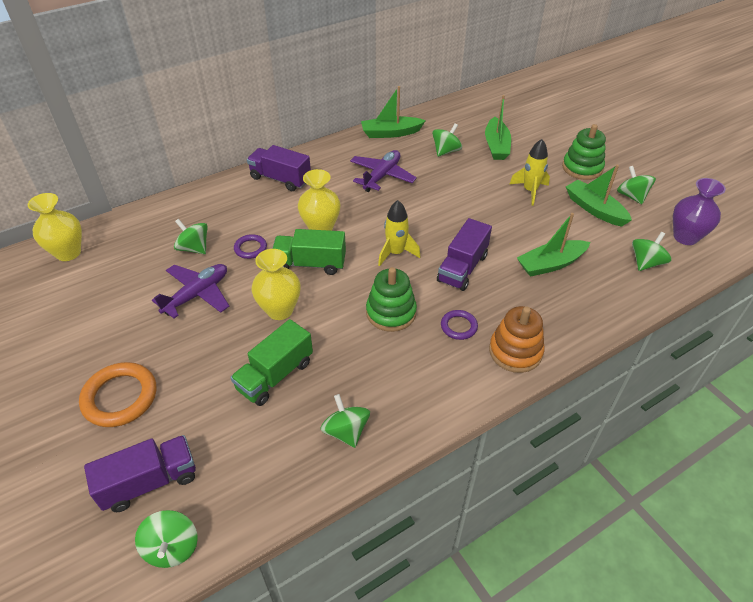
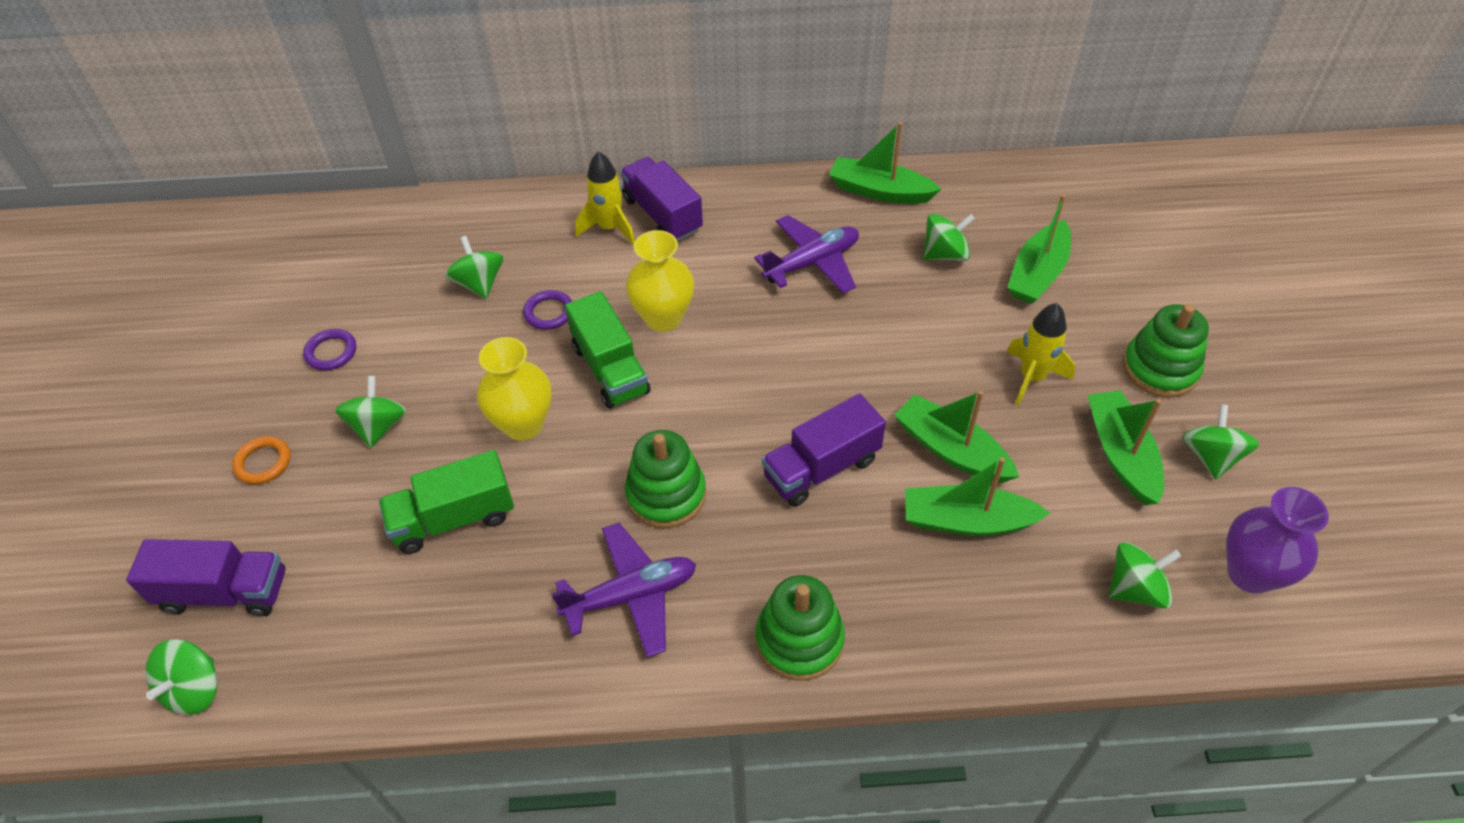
camera: 30 degrees right, 5 degrees up
(68, 253) = (331, 231): yellow vase -> none
(120, 397) = (263, 462): orange ring -> orange ring, size x0.55
(197, 295) = (438, 356): purple plane -> purple plane (631, 595)
(310, 264) = (610, 369): green truck -> green truck turned 150 degrees counterclockwise
(346, 431) = (485, 642): green spinning top -> green spinning top (378, 426)
(396, 253) = (741, 401): yellow rocket -> yellow rocket (609, 228)
(458, 326) = (746, 560): purple ring -> purple ring (331, 352)
(515, 351) = (799, 640): orange stacking toy -> green stacking toy
(518, 236) = (951, 450): none -> green boat

